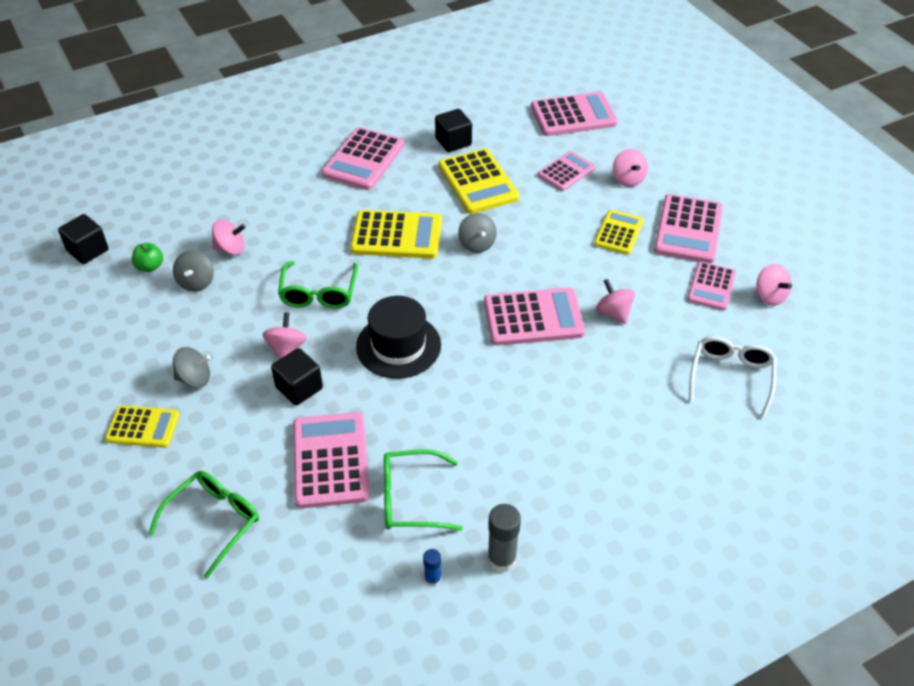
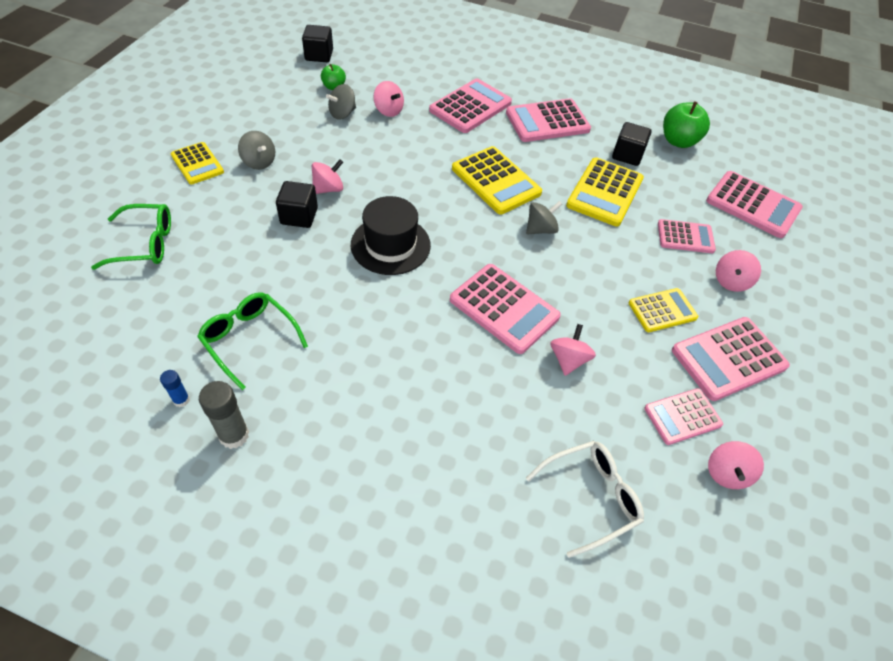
camera: 45 degrees right, 5 degrees up
(319, 293) = (395, 174): green glasses -> none
(330, 460) = (247, 272): pink calculator -> pink calculator (470, 107)
(470, 104) = (678, 141): none -> green apple
(477, 244) = (540, 229): grey spinning top -> grey spinning top turned 150 degrees counterclockwise

